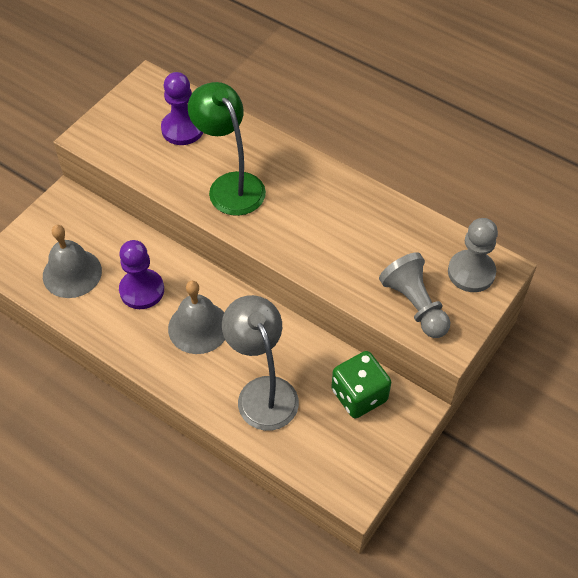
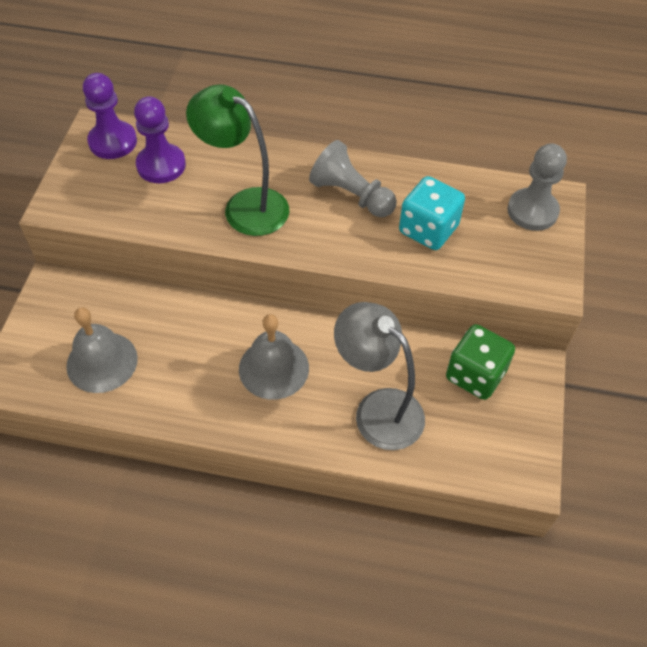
camera: 25 degrees left, 0 degrees up
(142, 290) = (191, 352): purple pawn -> purple pawn (113, 142)
(369, 257) = (428, 229): none -> turquoise dice
(415, 305) = (499, 261): grey pawn -> grey pawn (351, 195)

